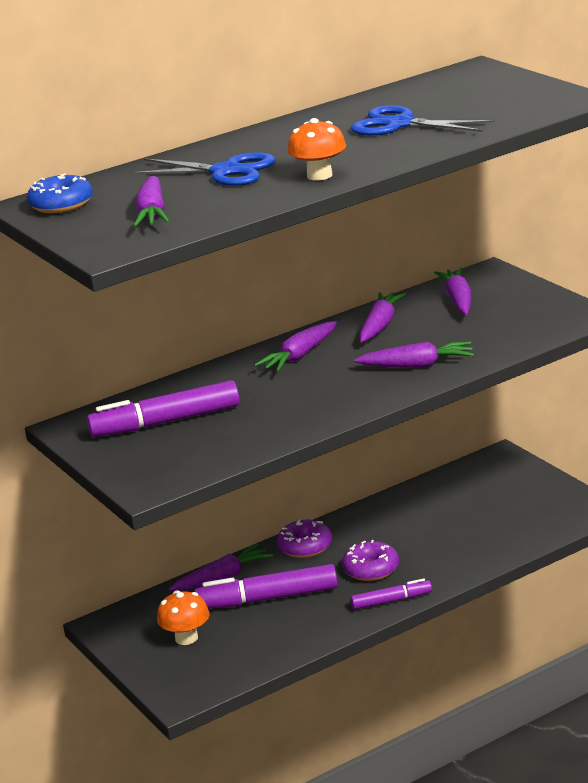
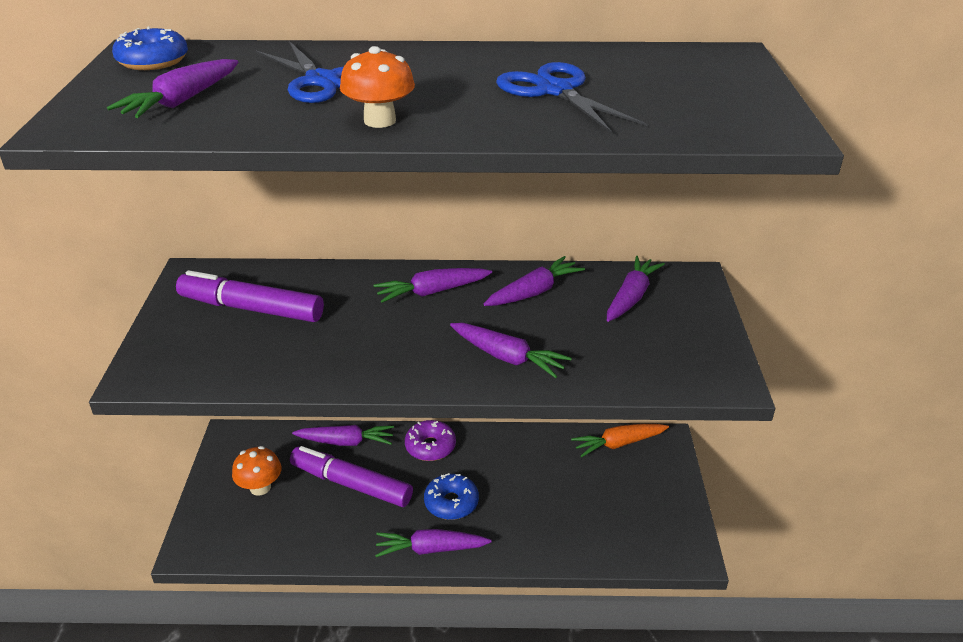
camera: 30 degrees right, 10 degrees up
(371, 569) = (451, 503): purple donut -> blue donut
(391, 601) = (431, 549): purple marker -> purple carrot
(464, 474) = (619, 444): none -> orange carrot

